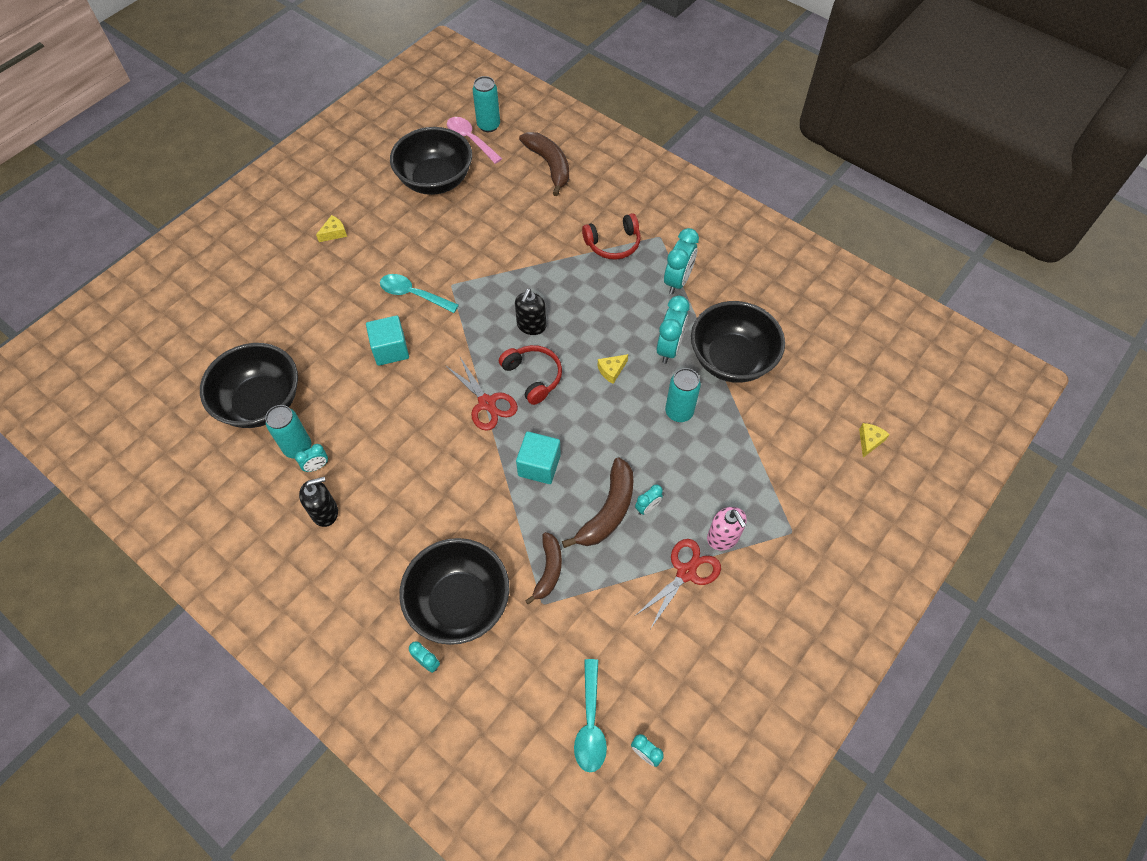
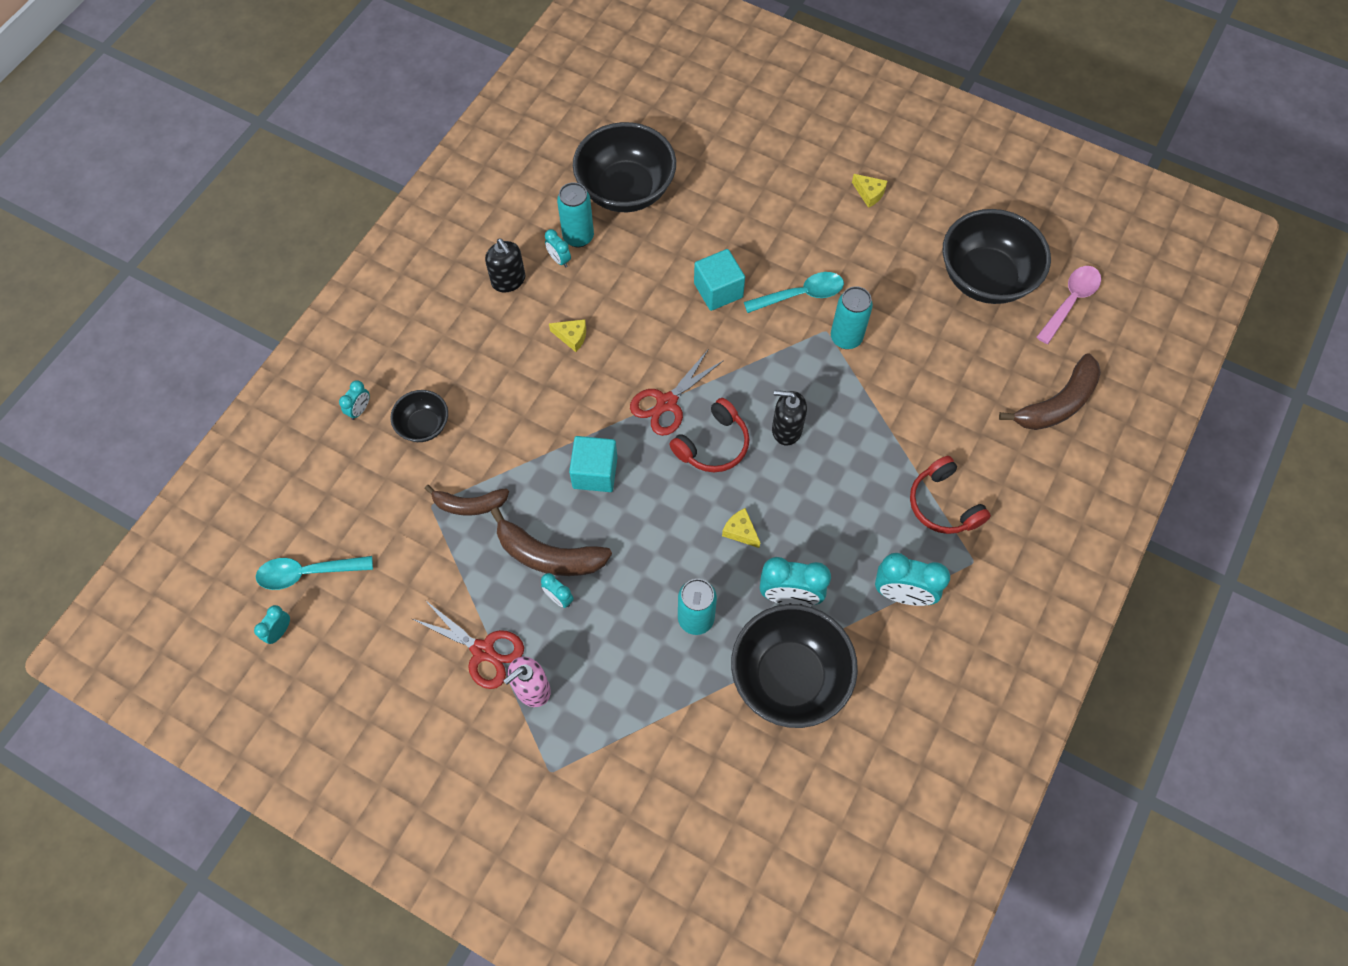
camera: 80 degrees right, 5 degrees up
(413, 294) = (801, 295): turquoise spoon -> turquoise spoon turned 60 degrees clockwise
(459, 603) = (424, 425): black bowl -> black bowl, size x0.51
(488, 125) = (1104, 317): turquoise can -> turquoise can (846, 338)
(869, 441) = (697, 870): yellow cheese -> yellow cheese (572, 337)

